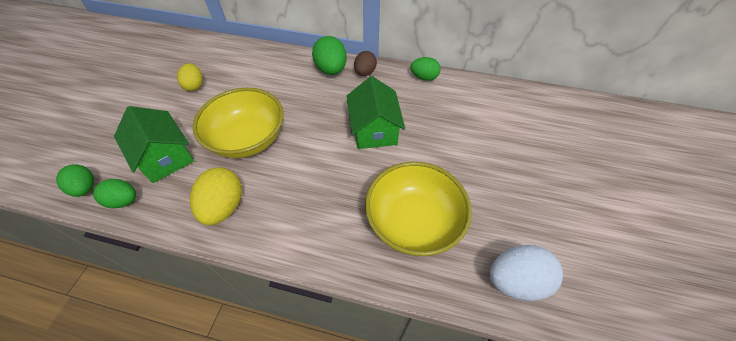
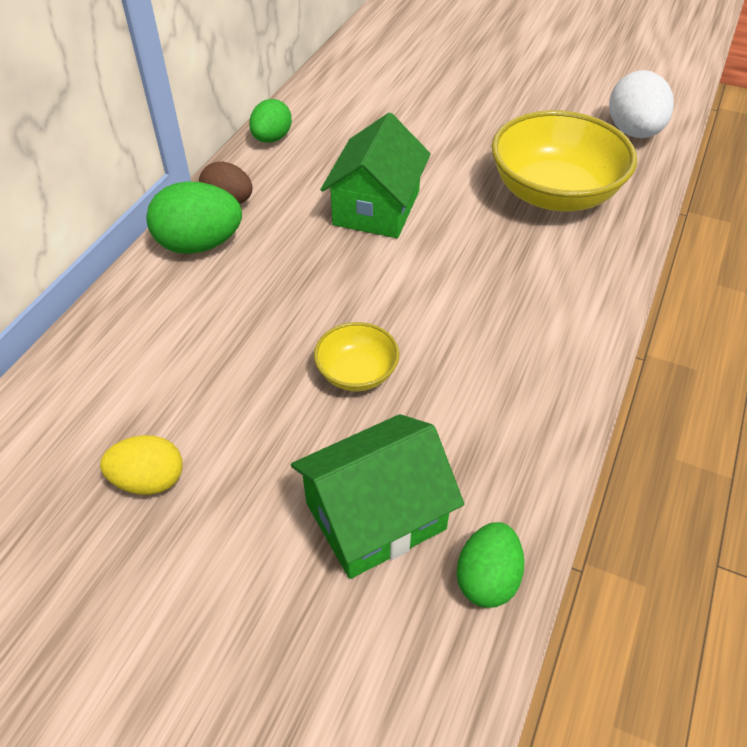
camera: 80 degrees left, 5 degrees down
(86, 188) = (443, 674): green egg -> none
(224, 206) = (515, 403): yellow egg -> none
(248, 139) = (357, 373): yellow bowl -> yellow bowl, size x0.49
(374, 129) = (376, 208): green house -> green house turned 75 degrees counterclockwise

